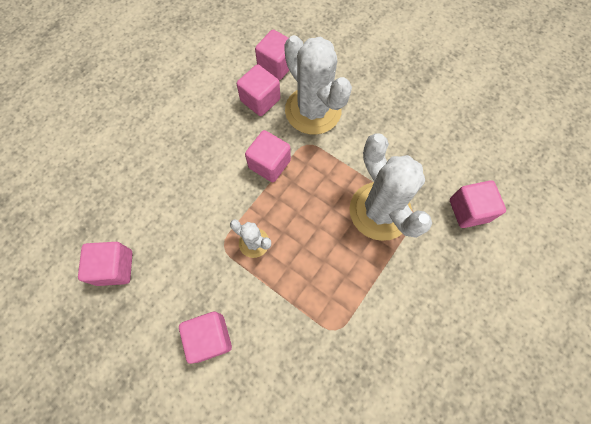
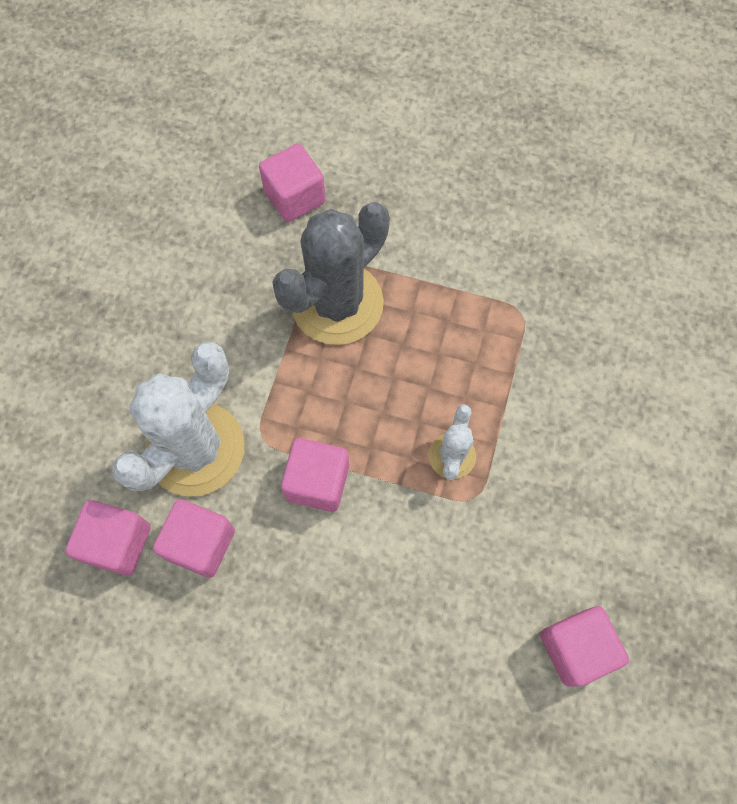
camera: 110 degrees left, 0 degrees up
(210, 337) = (603, 462): pink cube -> none
(380, 211) = (337, 303): white cactus -> grey cactus

